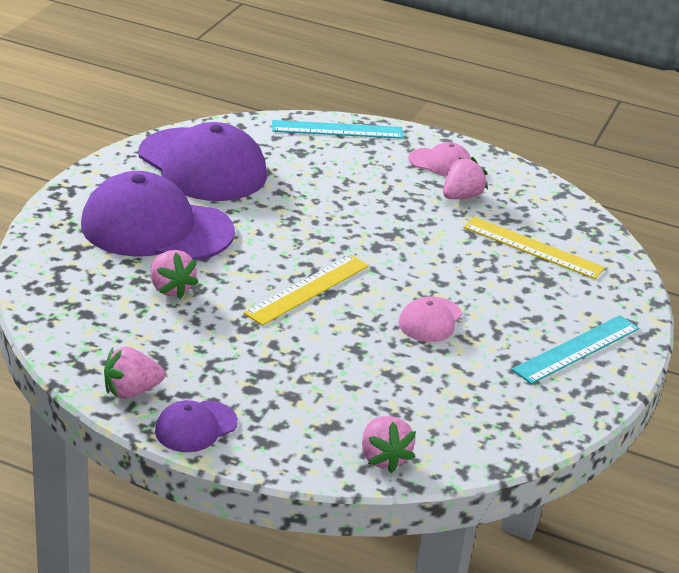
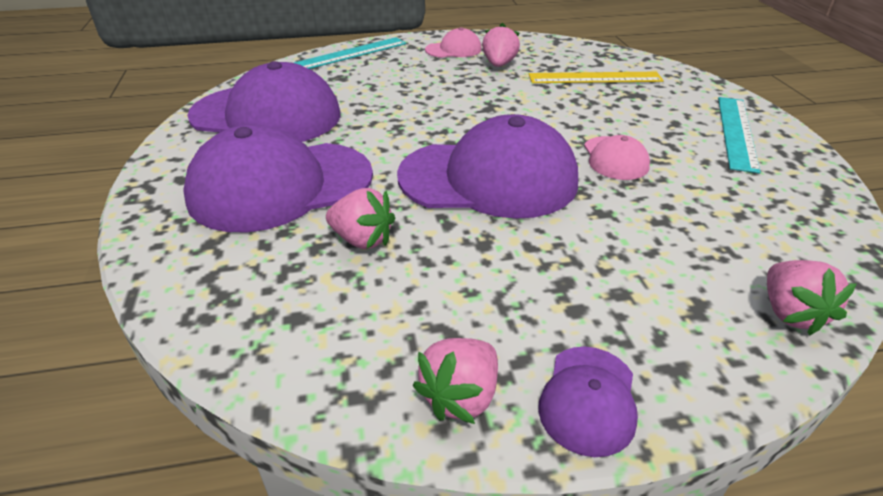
camera: 30 degrees left, 5 degrees up
(308, 289) = (488, 178): yellow ruler -> purple cap
(383, 458) = (790, 313): pink strawberry -> pink strawberry turned 45 degrees clockwise

